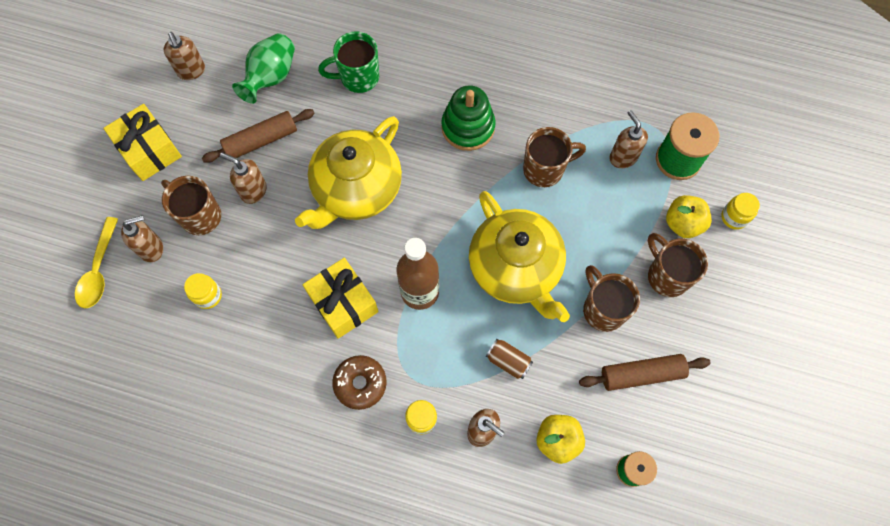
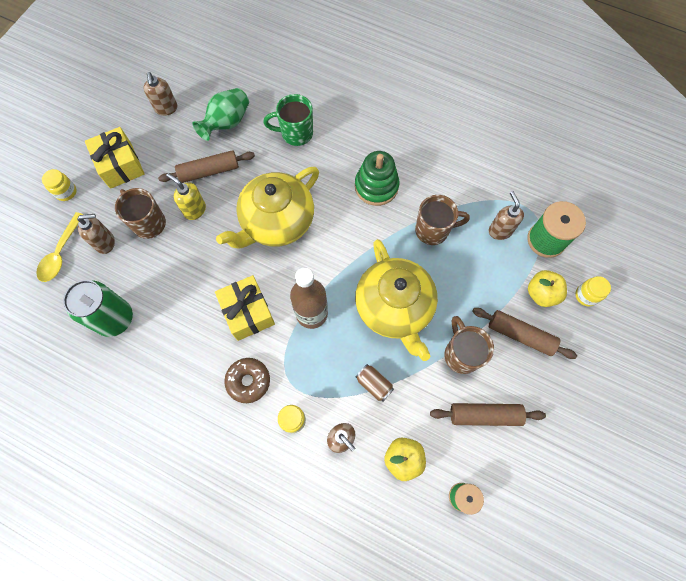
camera: 10 degrees right, 0 degrees up
(183, 338) = (115, 318): none -> green can
(208, 295) = (141, 288): yellow jar -> yellow jar (66, 192)
(253, 191) = (194, 210): brown soap dispenser -> yellow soap dispenser
(667, 275) = (520, 335): brown mug -> brown rolling pin

